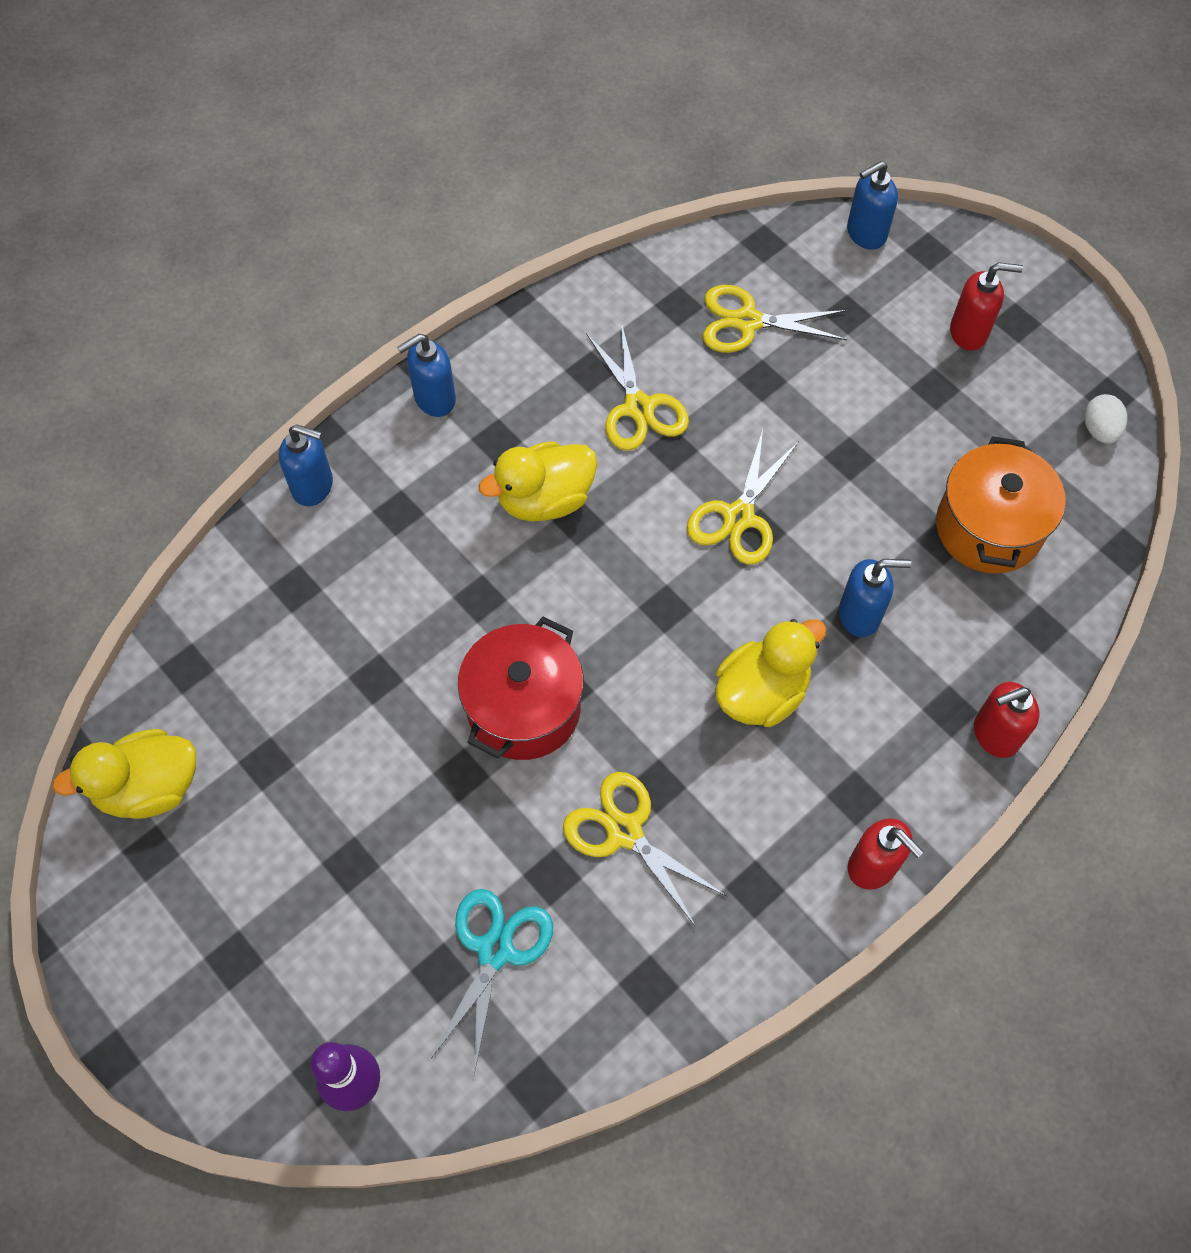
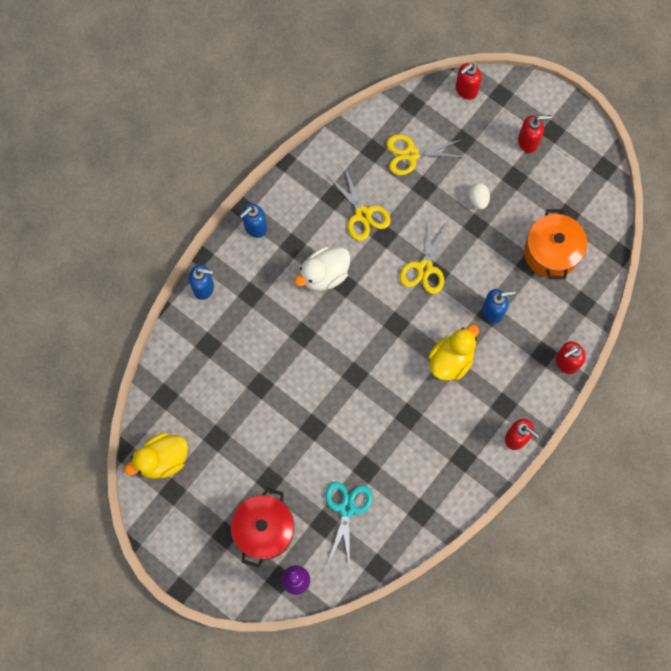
camera: 10 degrees left, 10 degrees up
(524, 708) = (336, 388): red pot -> red pot (264, 530)
(545, 499) = (324, 275): yellow duck -> white duck
(625, 832) = (397, 442): yellow scissors -> none
(865, 234) = (466, 90): blue soap dispenser -> red soap dispenser
(1099, 430) = (601, 188): white egg -> white egg (478, 199)

